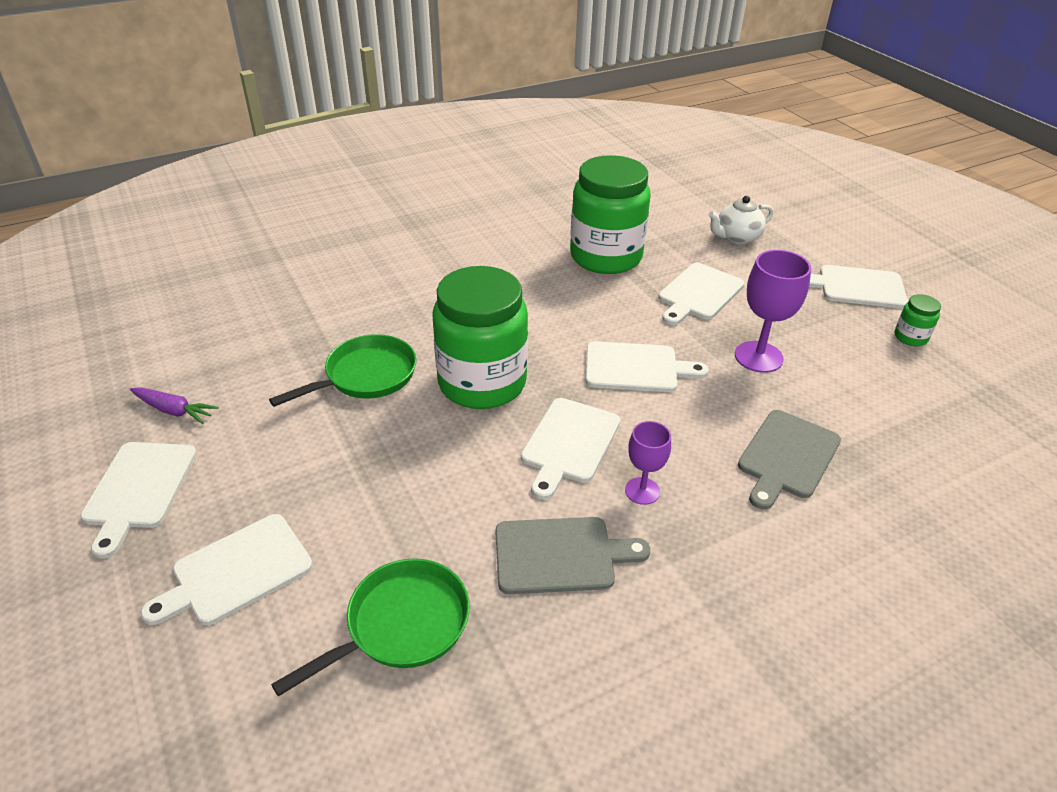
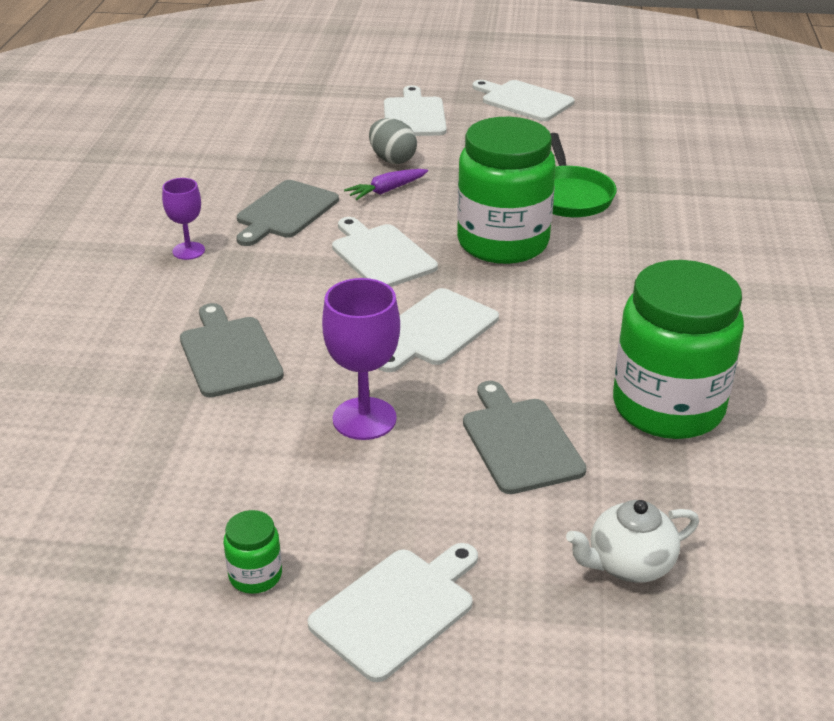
camera: 125 degrees right, 5 degrees down
(173, 410) = (601, 120): purple carrot -> purple carrot (387, 190)
(375, 530) = (392, 159): none -> grey egg
(401, 625) = (309, 149): green pan -> none
(642, 491) = (292, 265): purple goblet -> purple goblet (188, 251)
(698, 293) = (520, 441): white cutting board -> grey cutting board
(736, 237) = (629, 564): white teapot -> white teapot turned 120 degrees counterclockwise

